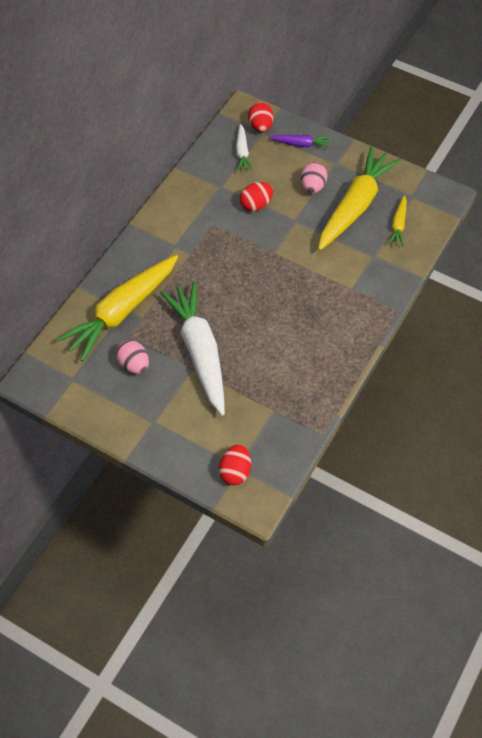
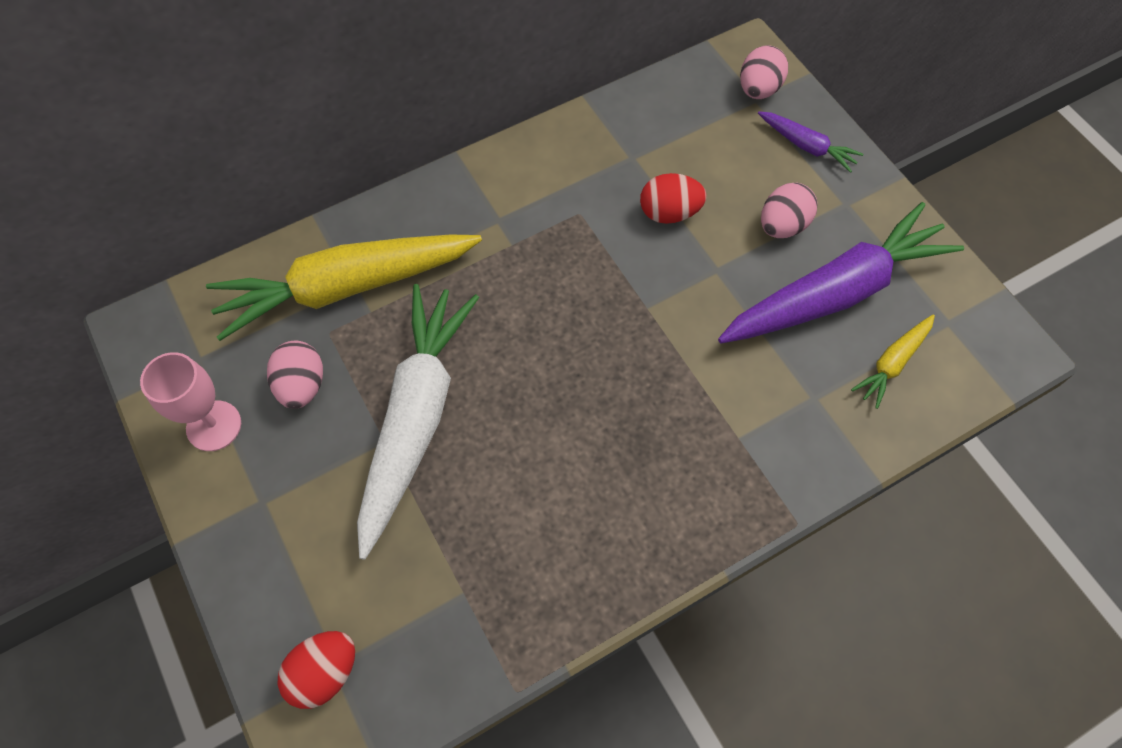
camera: 30 degrees right, 5 degrees up
(104, 403) = (214, 426): none -> pink goblet
(242, 152) = (703, 118): white carrot -> none
(260, 126) = (758, 89): red egg -> pink egg
(355, 206) = (835, 292): yellow carrot -> purple carrot

